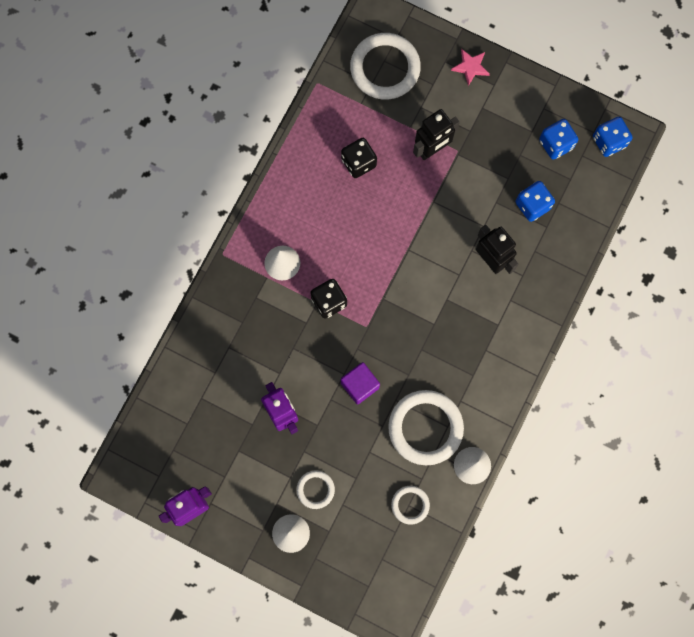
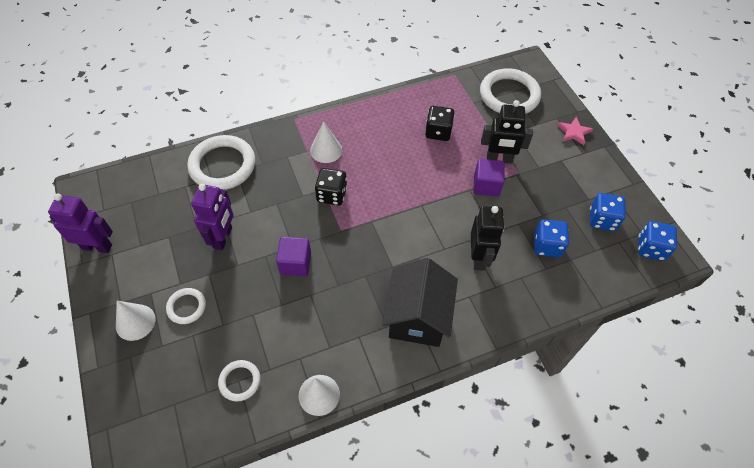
camera: 40 degrees right, 20 degrees down
(425, 428) = (311, 333): white ring -> white ring (222, 165)
(443, 186) = (486, 185): none -> purple cube
(488, 349) = (417, 317): none -> black house

